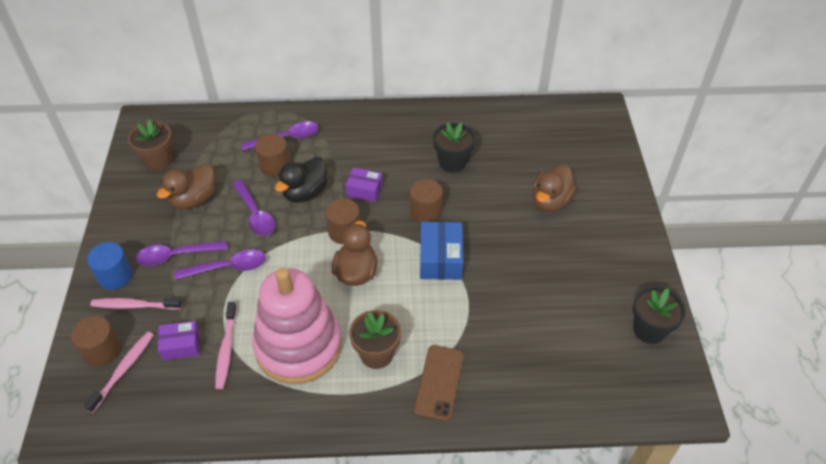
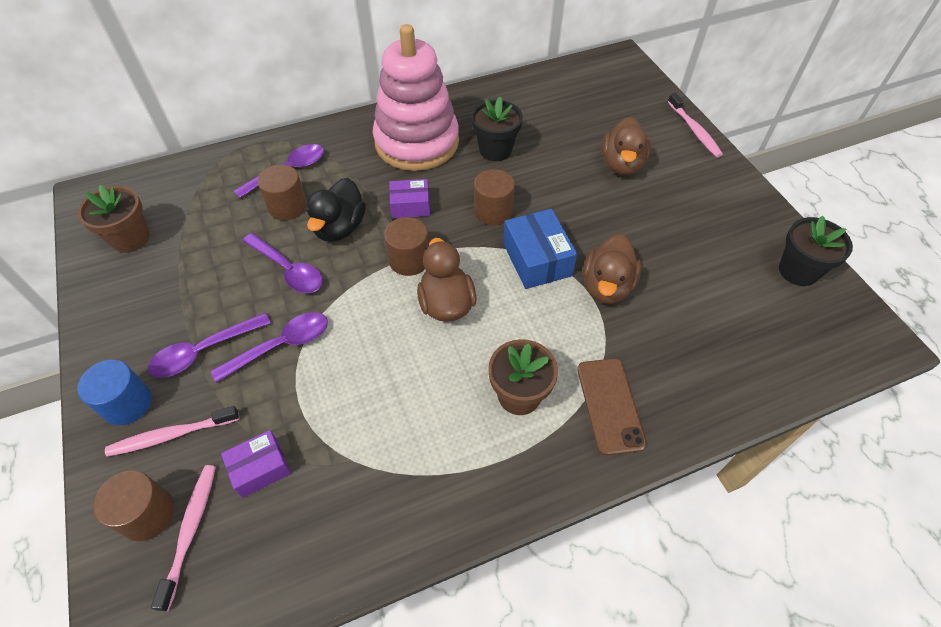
camera: 20 degrees left, 5 degrees up
(194, 199) = (199, 274): brown duck -> brown duck (607, 286)
(226, 349) = (325, 453): pink toothbrush -> pink toothbrush (694, 130)
(298, 346) = (418, 417): pink stacking toy -> pink stacking toy (417, 142)

